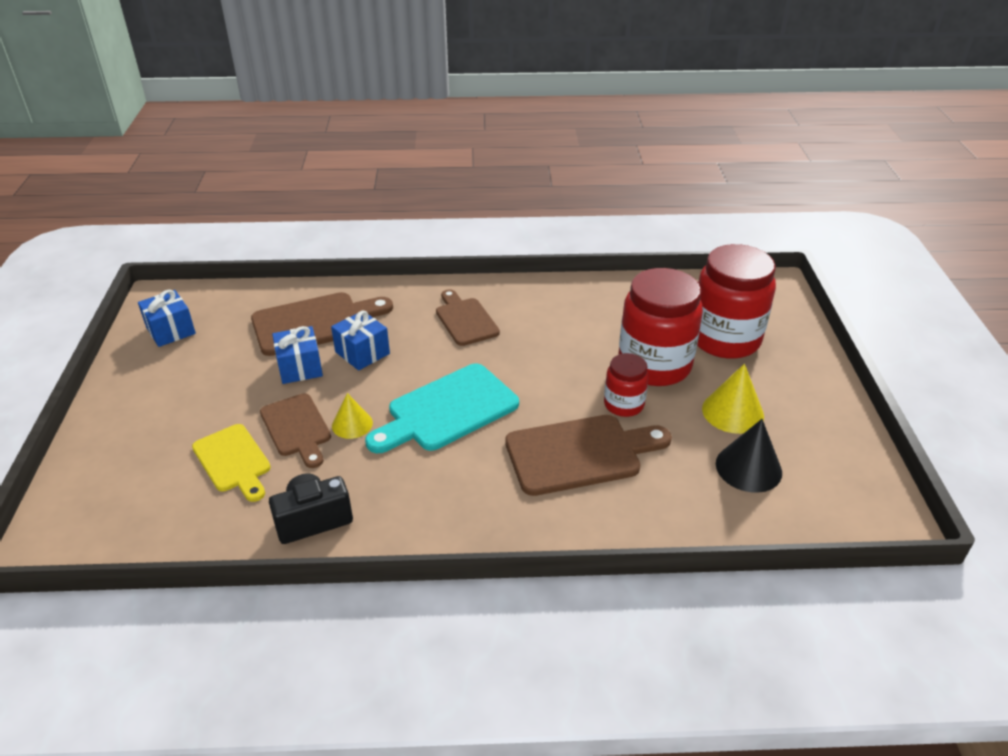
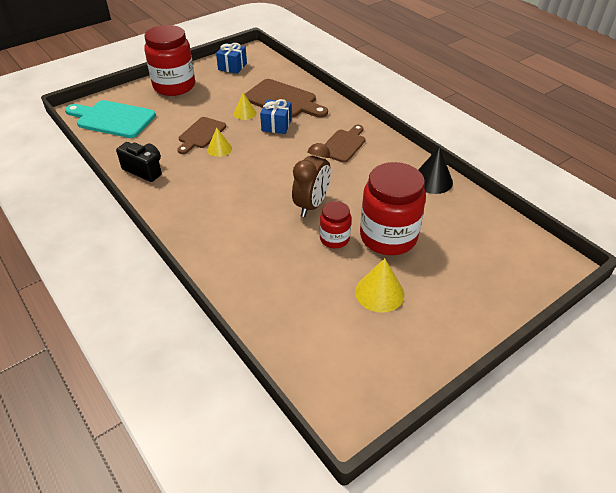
camera: 55 degrees right, 5 degrees up
(233, 461) = (163, 129): yellow cutting board -> none
(300, 367) = (245, 113): blue gift -> yellow cone
(447, 410) = (260, 174): turquoise cutting board -> turquoise cutting board (113, 119)
(550, 395) = (311, 205): none -> brown clock
(580, 454) = (272, 238): brown cutting board -> none
(724, 339) = (456, 260): red jar -> red jar (174, 86)
(748, 468) = (330, 321): black cone -> black cone (432, 180)

